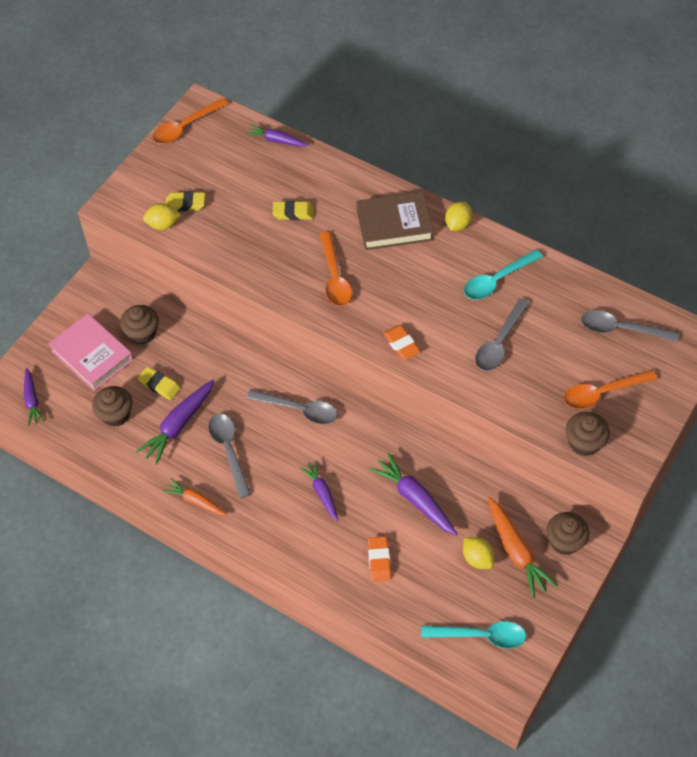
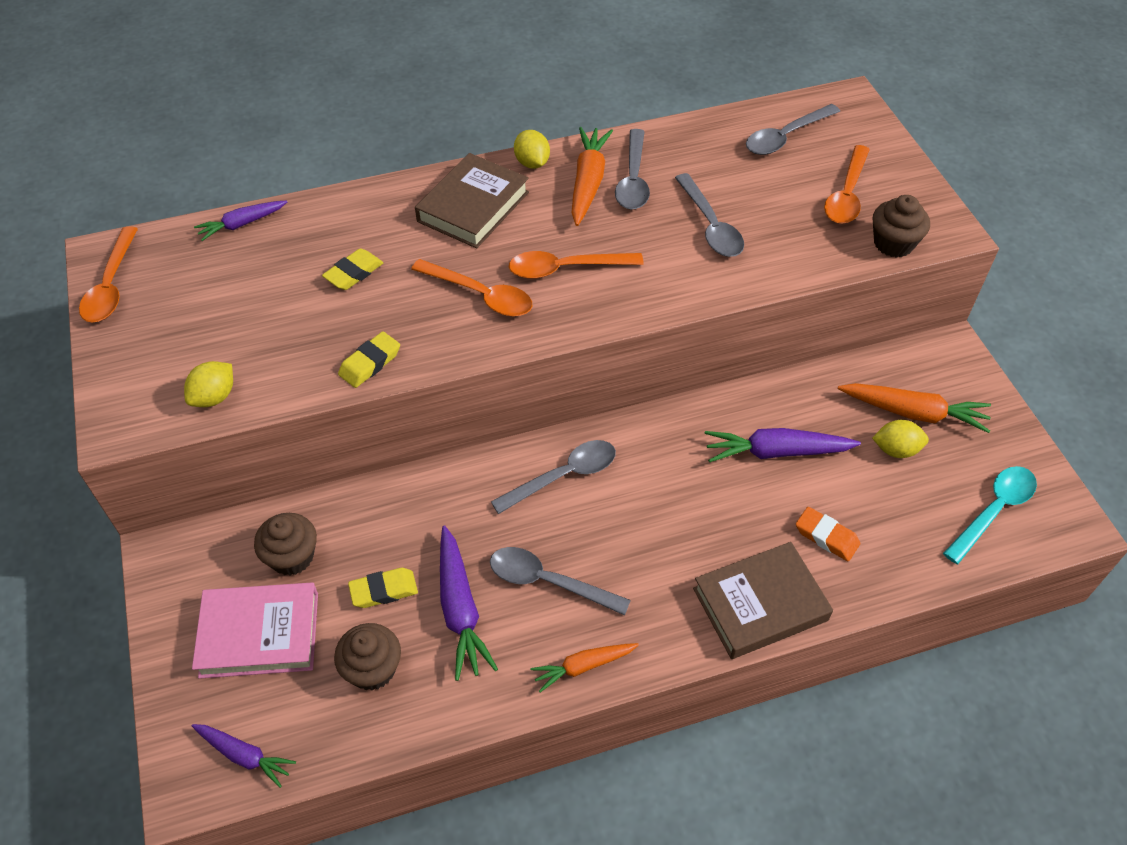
camera: 50 degrees left, 5 degrees down
(185, 204) = (214, 356): yellow eraser -> yellow eraser (370, 363)
(304, 556) = (760, 604): none -> brown book
(322, 493) = (692, 530): purple carrot -> none
(393, 299) = (565, 268): none -> orange spoon
(401, 344) = (630, 299): orange eraser -> none
(470, 261) = (588, 182): none -> orange carrot
(496, 280) = (633, 180): turquoise spoon -> grey spoon
(564, 541) = (933, 368): brown cupcake -> none

